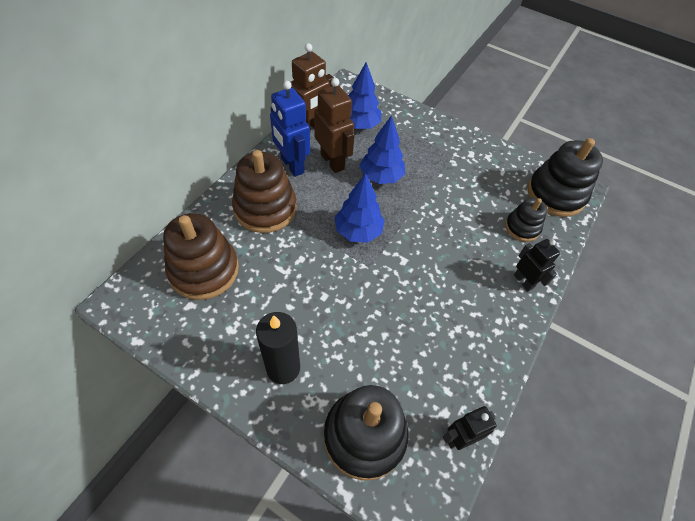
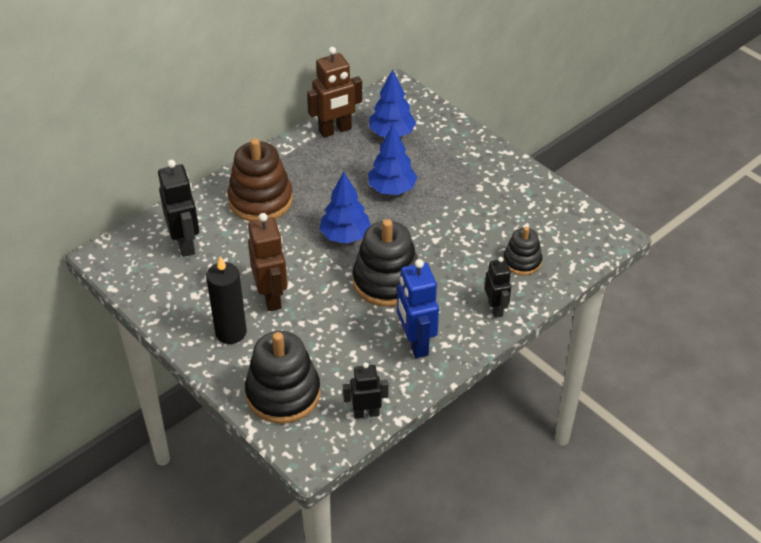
camera: 20 degrees right, 10 degrees down
(204, 270) = (185, 244): brown stacking toy -> black robot
(292, 165) = (302, 164): blue robot -> blue robot (415, 343)
(332, 162) = (346, 167): brown robot -> brown robot (271, 297)
(555, 194) = (580, 236): black stacking toy -> black stacking toy (387, 281)

